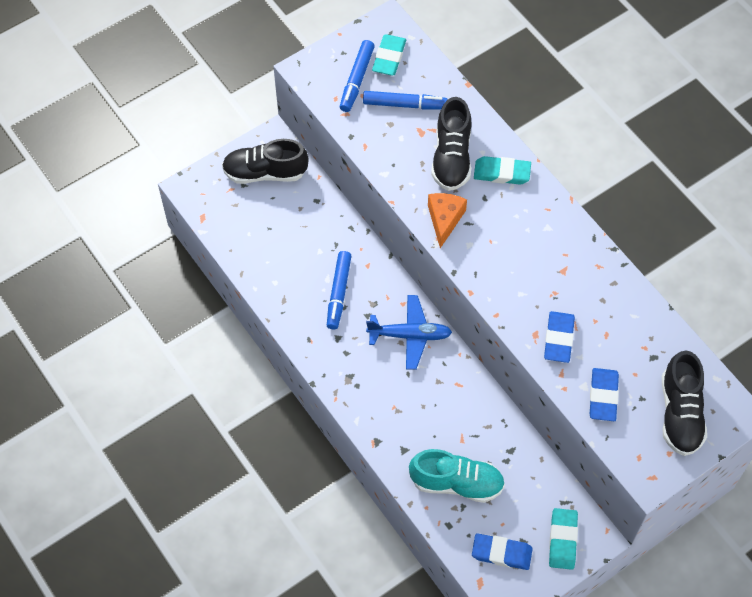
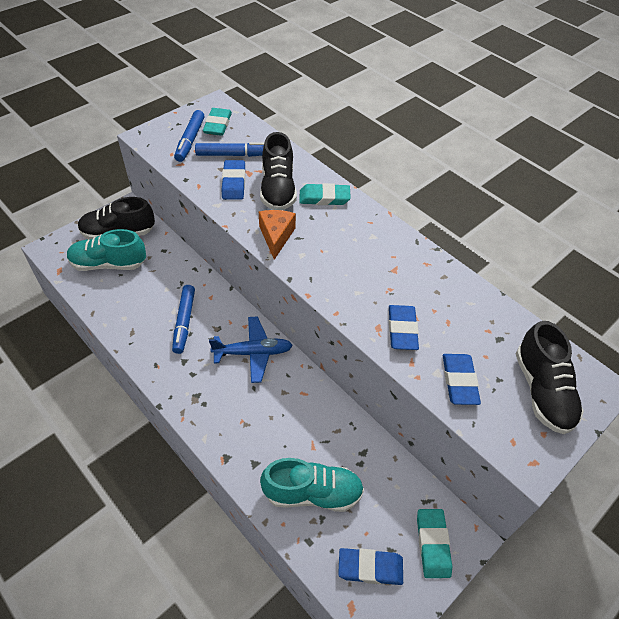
camera: 10 degrees left, 10 degrees down
(256, 214) = (109, 264): none -> turquoise shoe
(403, 145) = (234, 183): none -> blue eraser

